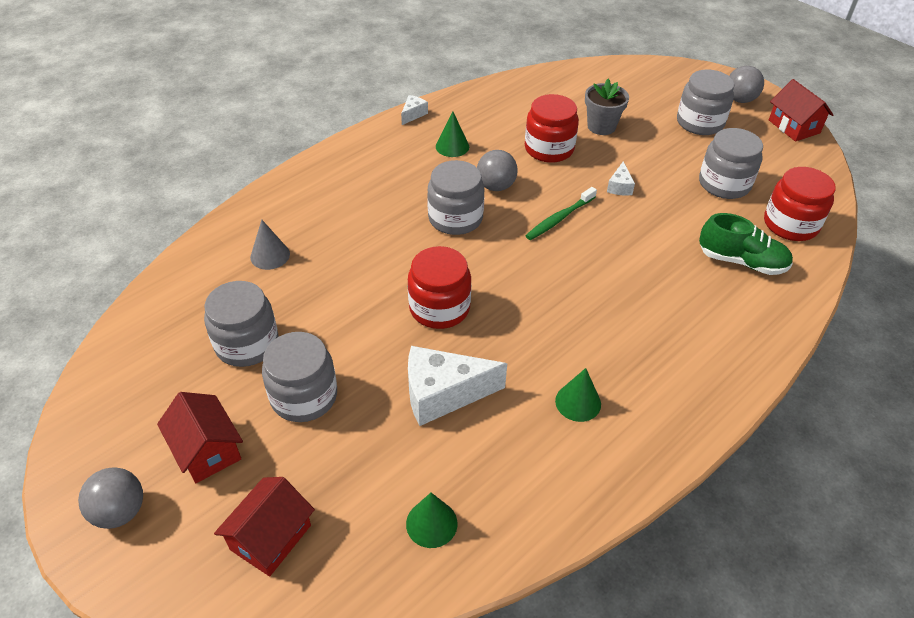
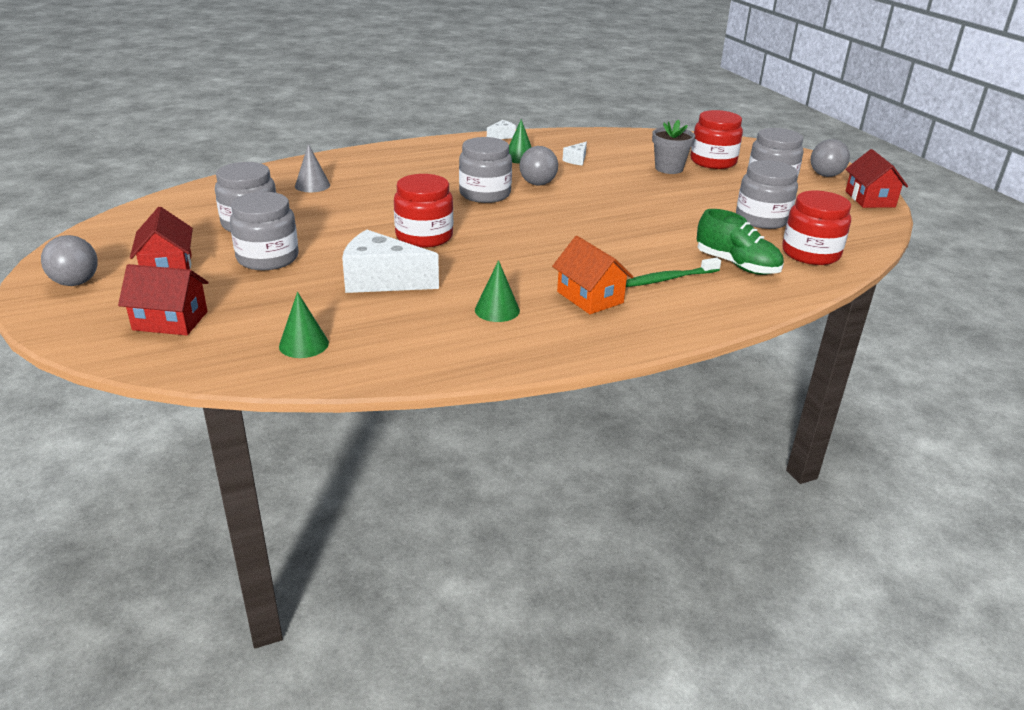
camera: 20 degrees right, 15 degrees down
(270, 537) = (170, 321): red house -> red house turned 45 degrees clockwise
(549, 149) = (606, 172): red jar -> red jar (713, 161)
(559, 218) = (579, 210): green toothbrush -> green toothbrush (668, 279)
(619, 187) = (654, 203): white cheese -> white cheese (576, 160)
(647, 353) = (590, 297): none -> orange house

